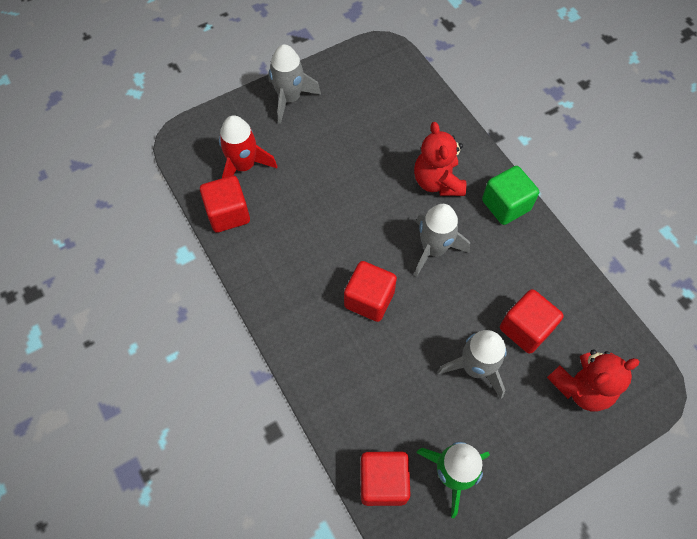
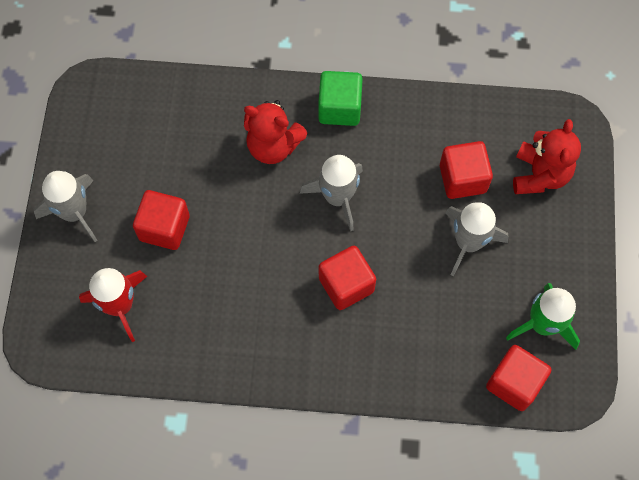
camera: 55 degrees left, 5 degrees up
(228, 214) = (163, 353): red cube -> red cube (164, 228)

